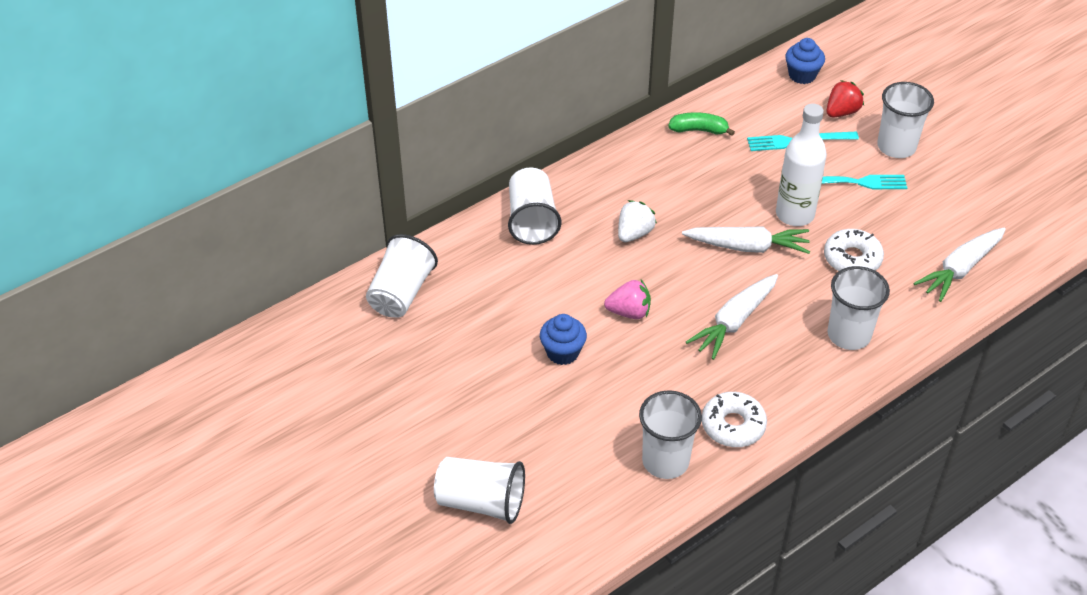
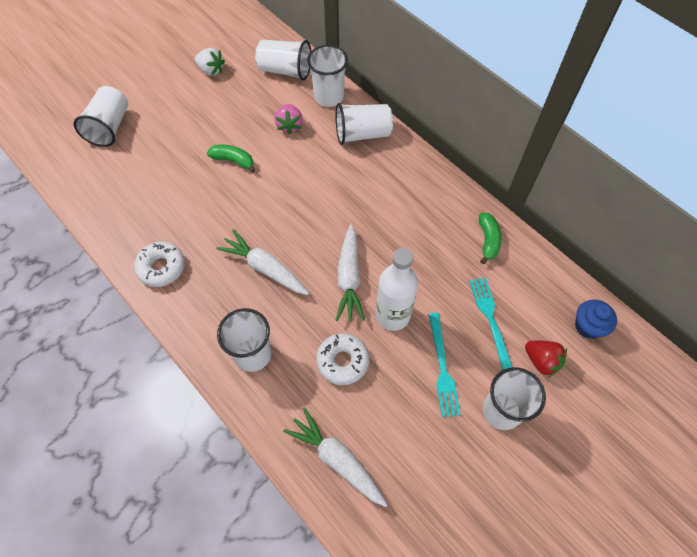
camera: 85 degrees right, 15 degrees up
(562, 352) = (233, 160): blue cupcake -> green banana
(629, 312) = (273, 198): pink strawberry -> pink strawberry (289, 125)
(634, 233) = (356, 198): white strawberry -> white strawberry (211, 70)
(665, 461) = (132, 225): white cup -> white cup (329, 97)

